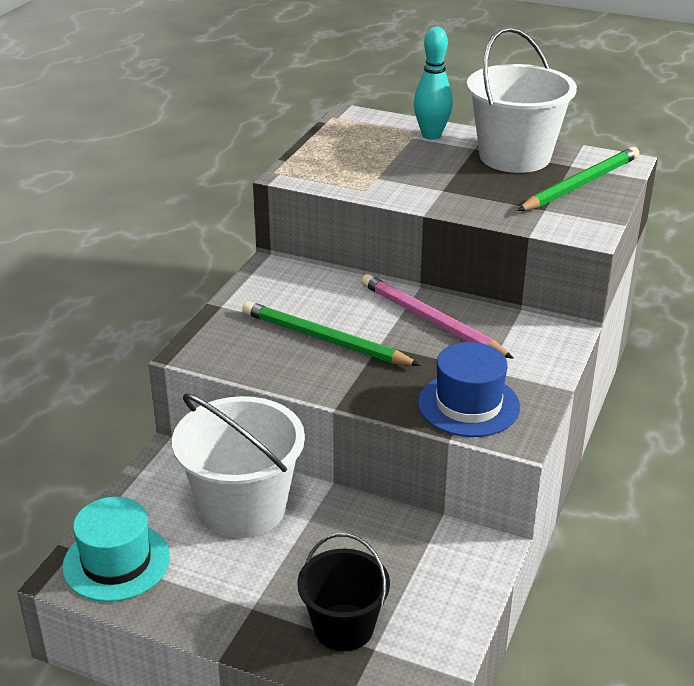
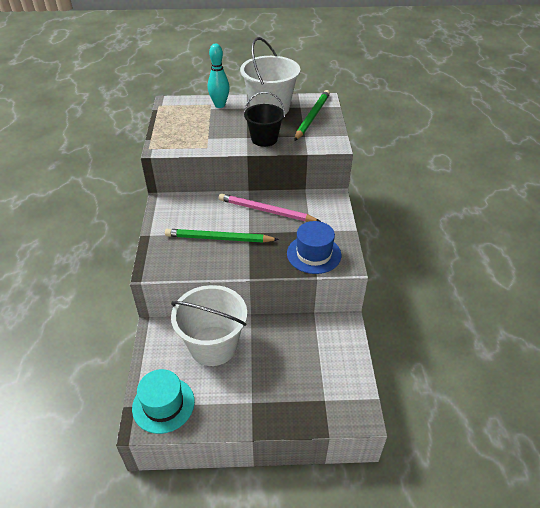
camera: 25 degrees left, 10 degrees up
(343, 627) = (303, 394): black bucket -> black bucket (264, 139)

